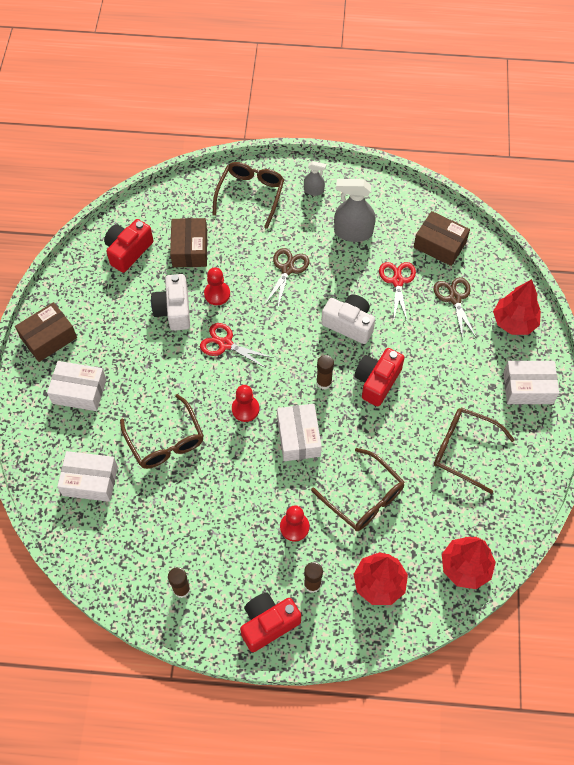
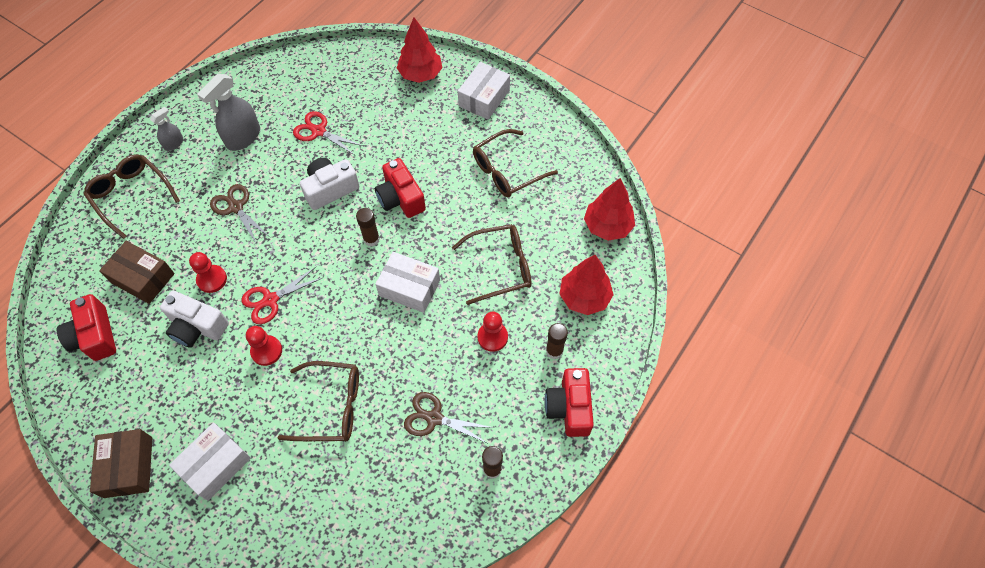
camera: 60 degrees left, 0 degrees up
(90, 481) = (323, 503): white box -> none
(245, 409) = (350, 317): red pawn -> red pawn (266, 351)
(439, 245) = (309, 83): brown box -> none
(454, 298) = (368, 101): brown scissors -> brown scissors (434, 418)

